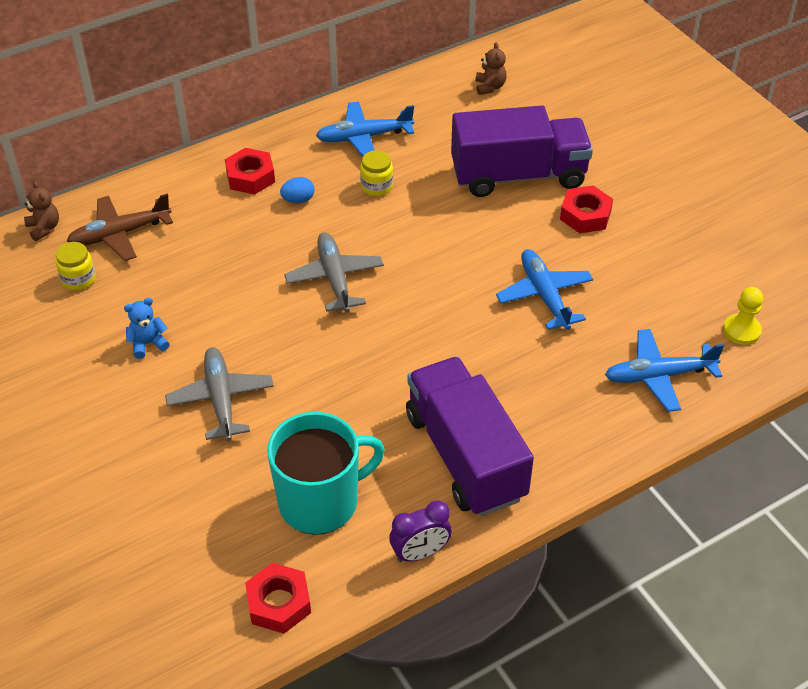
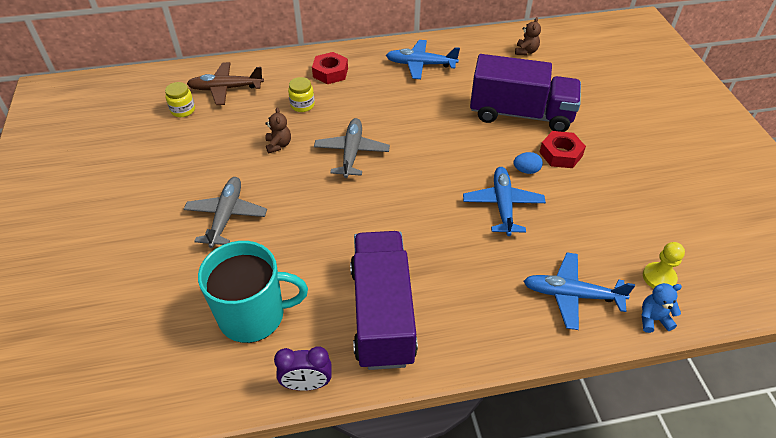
camera: 20 degrees right, 0 degrees up
(44, 228) = (182, 74): brown teddy bear -> brown teddy bear (278, 145)
(148, 343) = (201, 164): blue teddy bear -> blue teddy bear (653, 319)
(278, 603) = (177, 389): red nut -> none
(298, 200) = (354, 94): blue egg -> blue egg (526, 170)
(376, 186) = (413, 98): yellow jar -> yellow jar (302, 105)

